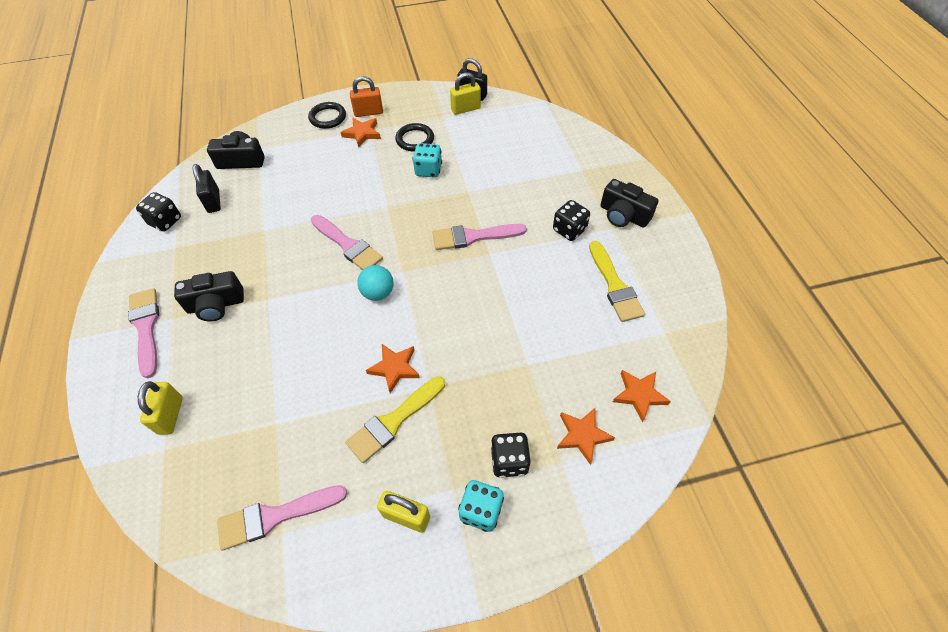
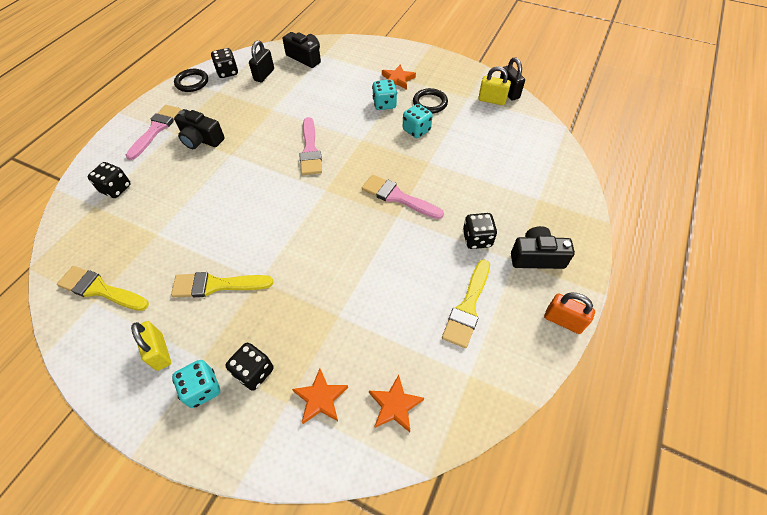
camera: 40 degrees right, 0 degrees up
(170, 415) = (116, 189): yellow padlock -> black dice
(275, 516) = (100, 289): pink brush -> yellow brush
(328, 117) = (386, 57): black ring -> black ring (192, 82)
(368, 112) = (417, 67): orange padlock -> orange padlock (563, 321)
(374, 163) = (384, 104): none -> turquoise dice
(378, 293) = (295, 194): turquoise ball -> none
(394, 368) = (253, 251): orange star -> none
(623, 215) = (536, 257): black camera -> black camera turned 105 degrees clockwise

